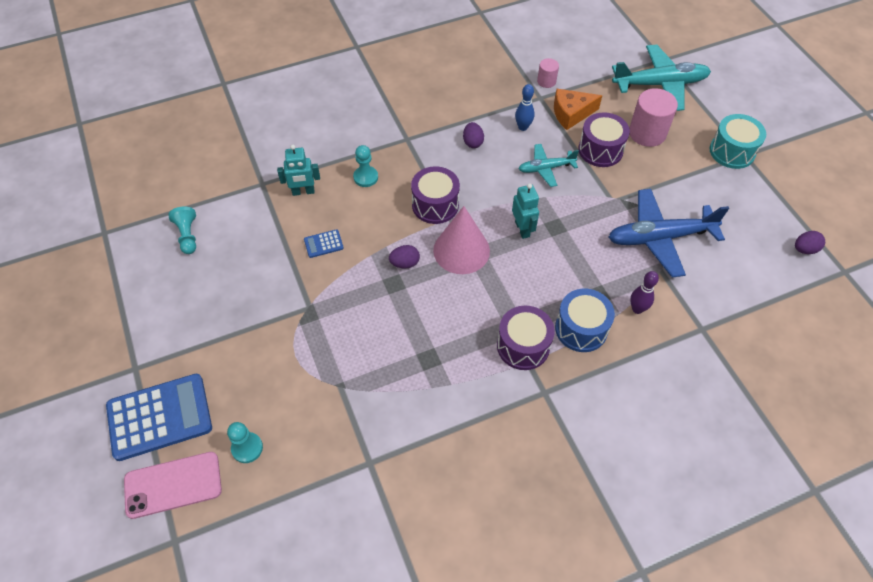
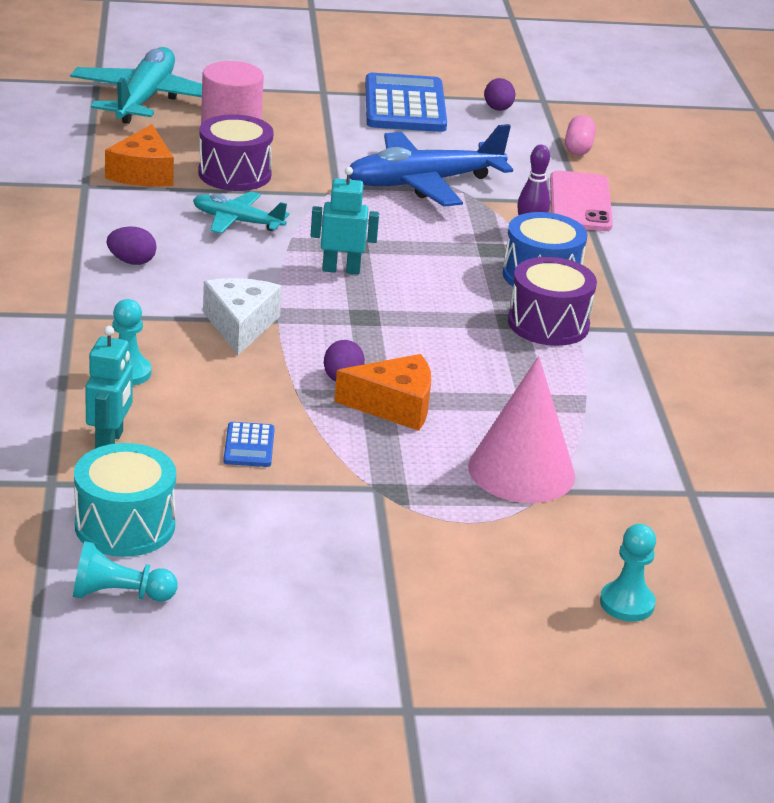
camera: 75 degrees left, 25 degrees down
(159, 417) = (529, 692): blue calculator -> blue calculator (405, 105)
(173, 485) = (670, 696): pink phone -> pink phone (580, 202)
(390, 293) = (394, 406): none -> orange cheese
(435, 205) = (240, 325): purple drum -> white cheese
(461, 250) = (348, 326): pink cone -> pink cone (521, 471)
(523, 127) = (136, 215): blue bowling pin -> none
(545, 168) = (237, 221): turquoise plane -> turquoise plane turned 105 degrees clockwise
(546, 81) = (54, 171): pink cylinder -> none
(659, 238) = (423, 183): blue plane -> blue plane turned 60 degrees clockwise
(732, 151) = (311, 96): turquoise drum -> turquoise drum (125, 525)
(785, 309) = (578, 147): none -> pink capsule

